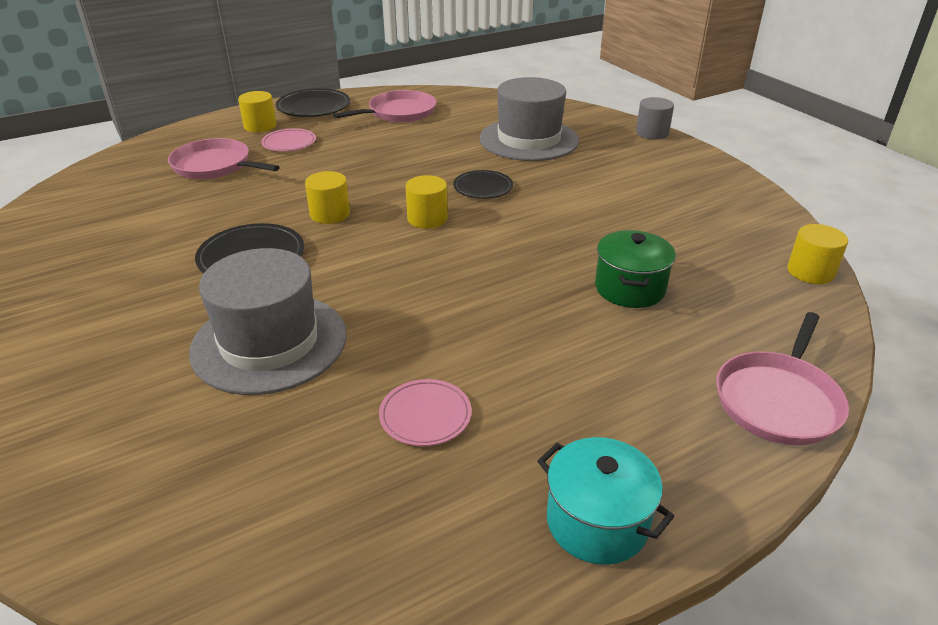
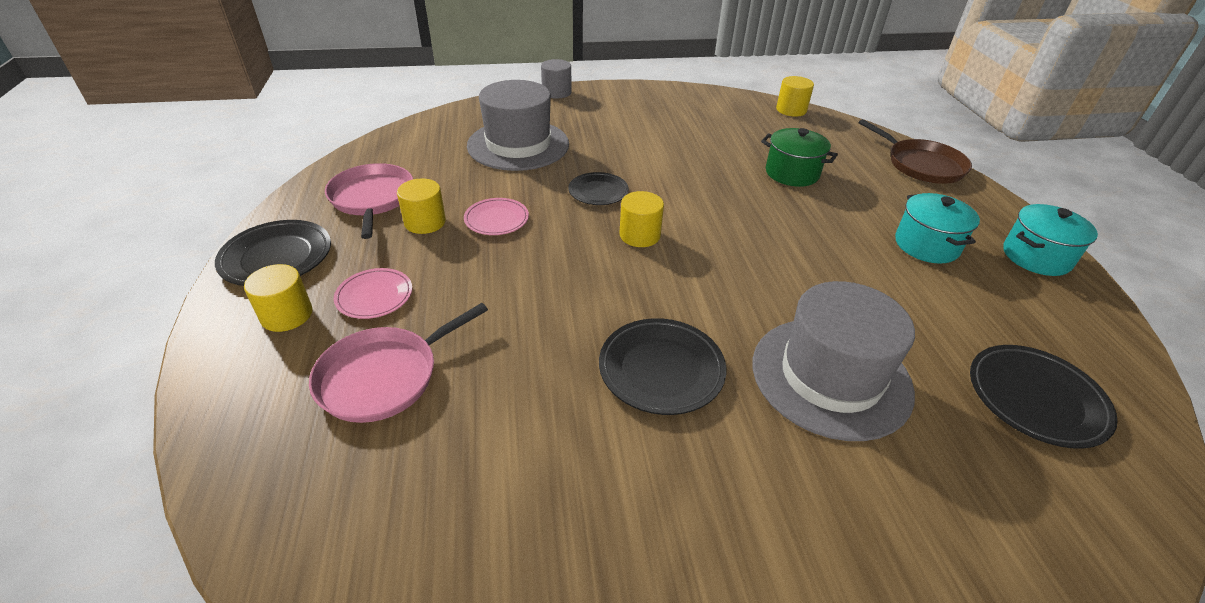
camera: 70 degrees left, 5 degrees up
(277, 492) = (1036, 399): none -> black plate
(330, 214) = (593, 294): yellow cylinder -> yellow cylinder (425, 222)
(425, 416) = (939, 302): pink plate -> pink plate (496, 219)
(545, 405) = (926, 245): none -> turquoise pot
(778, 400) = (921, 165): pink pan -> brown pan

